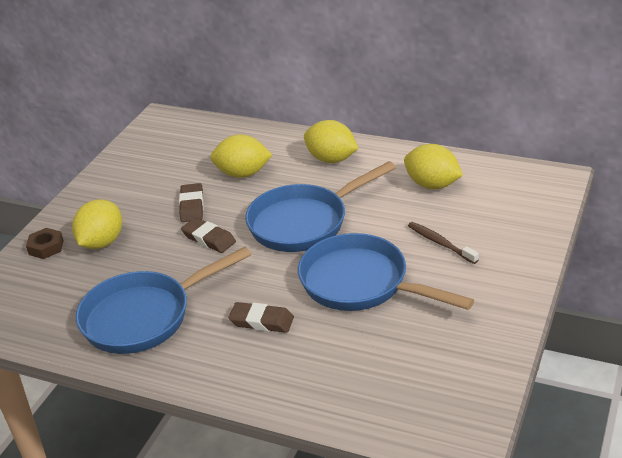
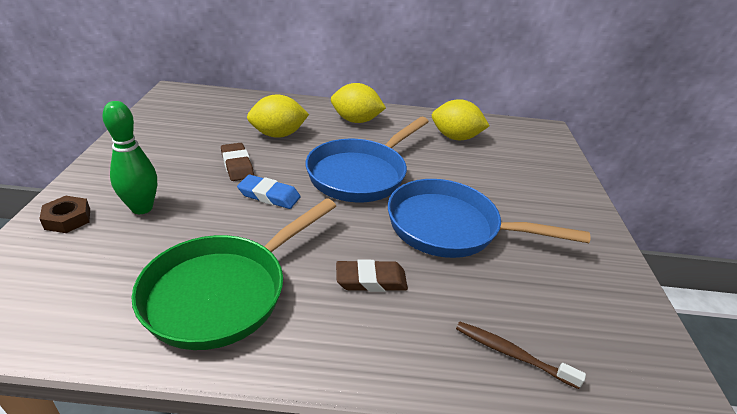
camera: 25 degrees left, 0 degrees up
(102, 242) = (142, 208): yellow lemon -> green bowling pin
(143, 316) = (223, 292): blue pan -> green pan
(208, 239) = (269, 195): brown eraser -> blue eraser
(440, 243) = (496, 184): brown toothbrush -> brown toothbrush (512, 354)

